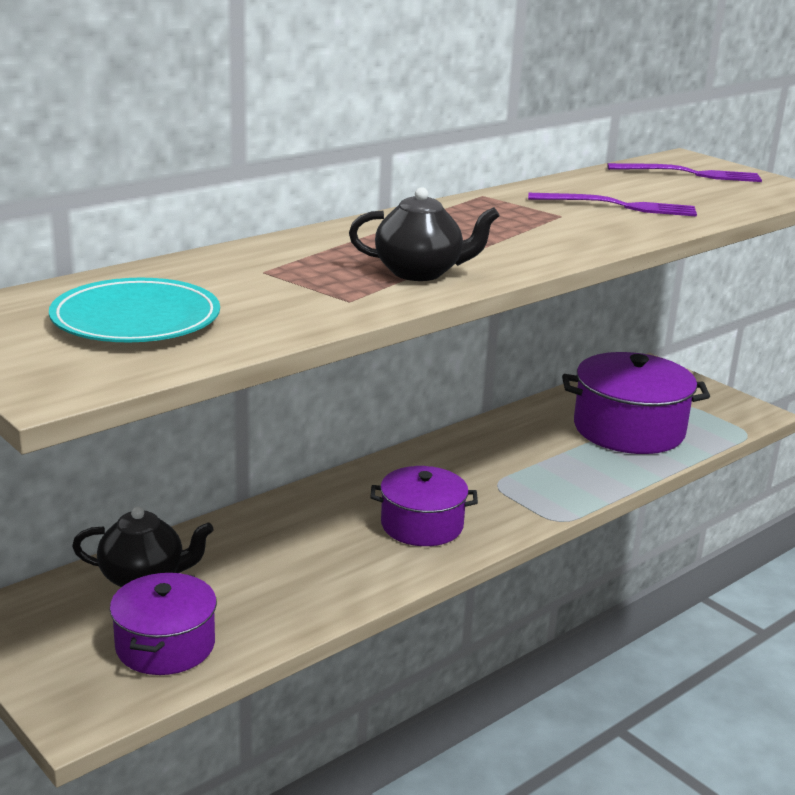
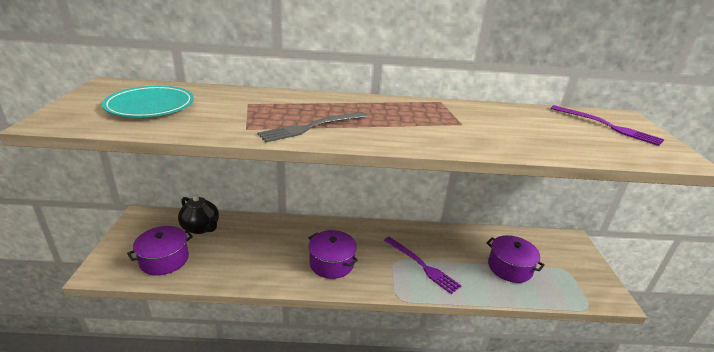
camera: 40 degrees right, 5 degrees up
(420, 272) = (311, 127): black teapot -> grey fork
(618, 206) = (511, 129): purple fork -> purple fork (422, 265)
(628, 429) = (509, 267): purple pot -> purple pot, size x0.63

